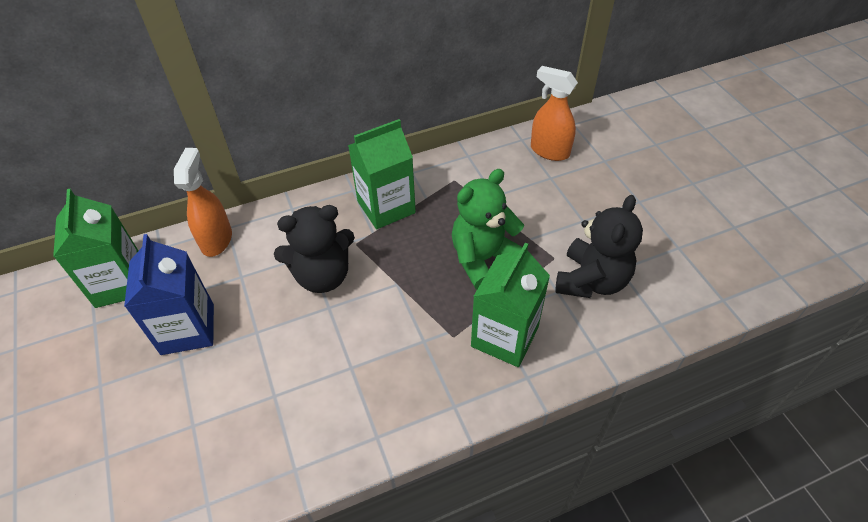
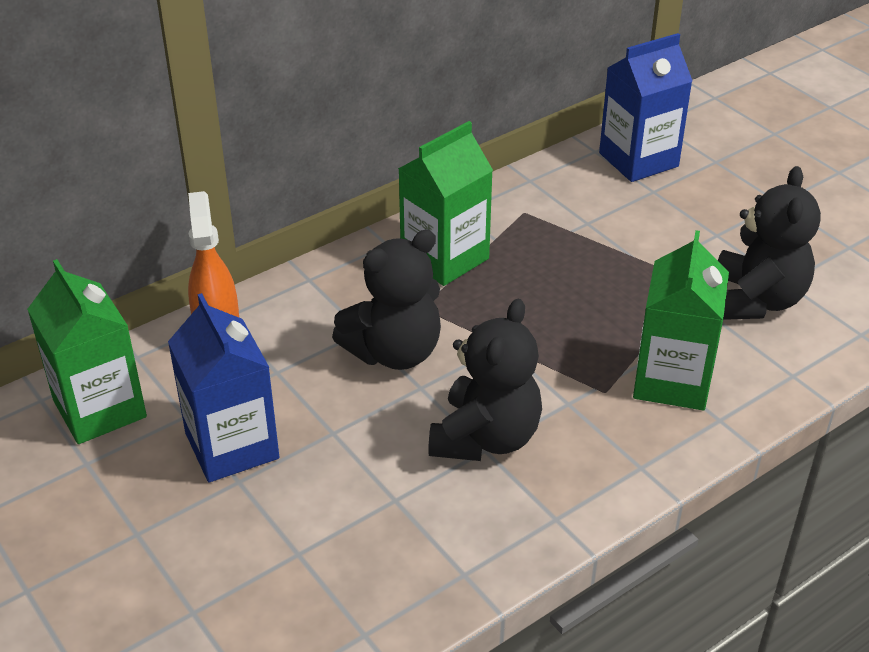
camera: 15 degrees left, 10 degrees down
(355, 358) = (485, 438): none -> black teddy bear
(483, 259) = (605, 298): green teddy bear -> none
(549, 151) = (638, 160): orange spray bottle -> blue carton

